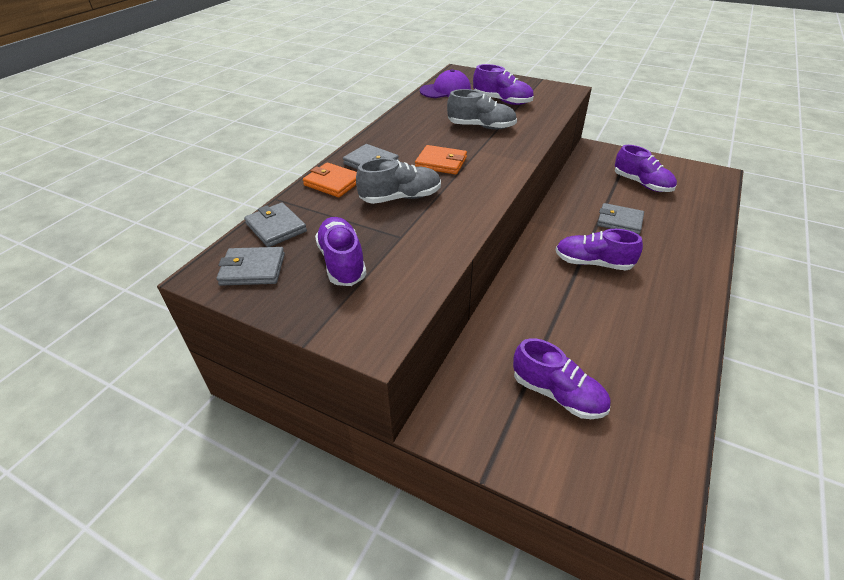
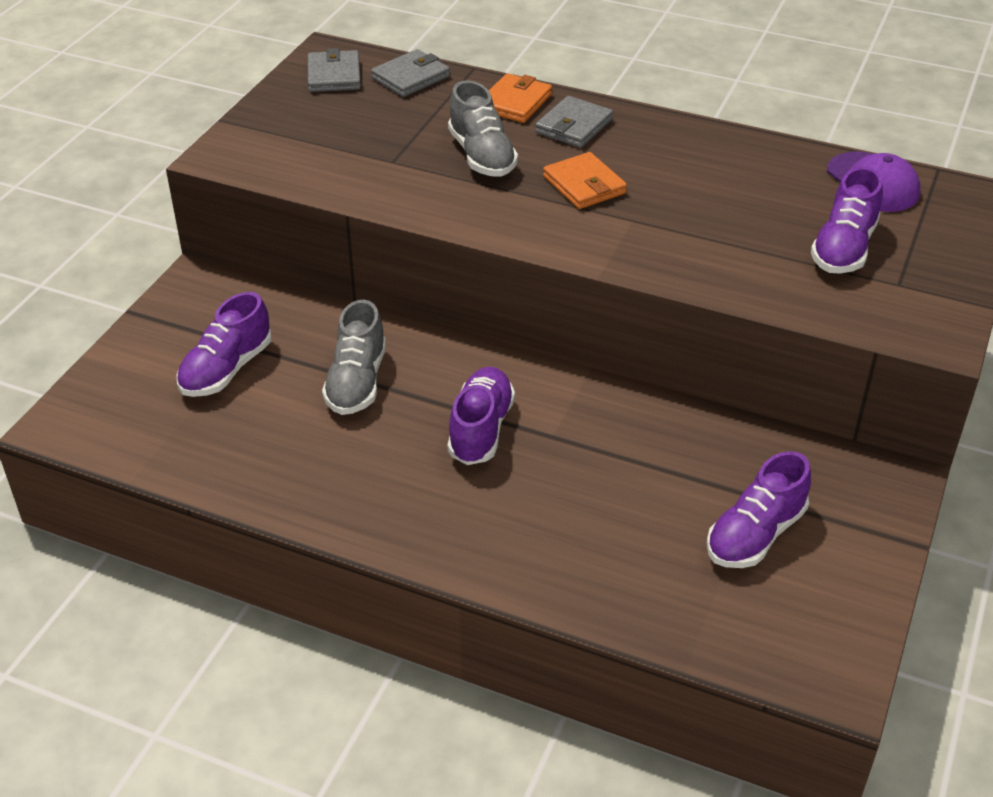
camera: 85 degrees right, 0 degrees up
(342, 262) = (343, 126): purple shoe -> none
(441, 163) = (584, 185): orange wallet -> orange wallet turned 45 degrees counterclockwise
(481, 127) = (721, 223): grey shoe -> grey shoe (356, 382)
(619, 221) = (607, 479): grey wallet -> none

